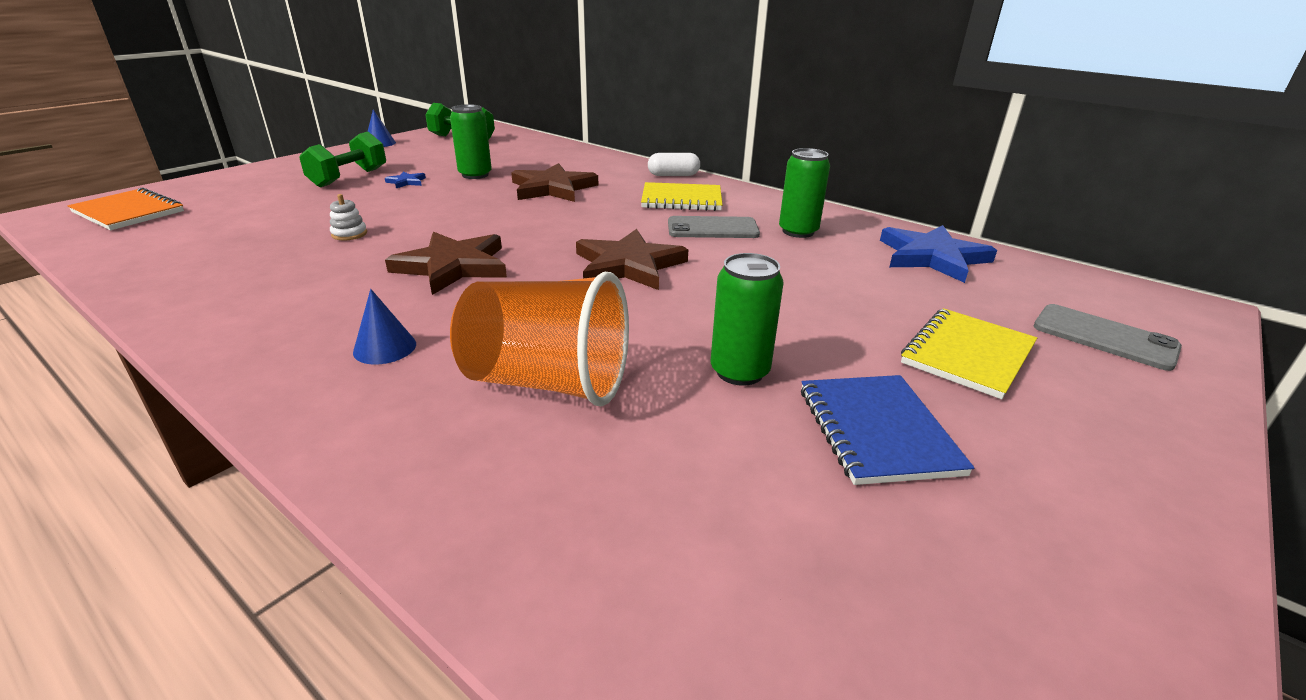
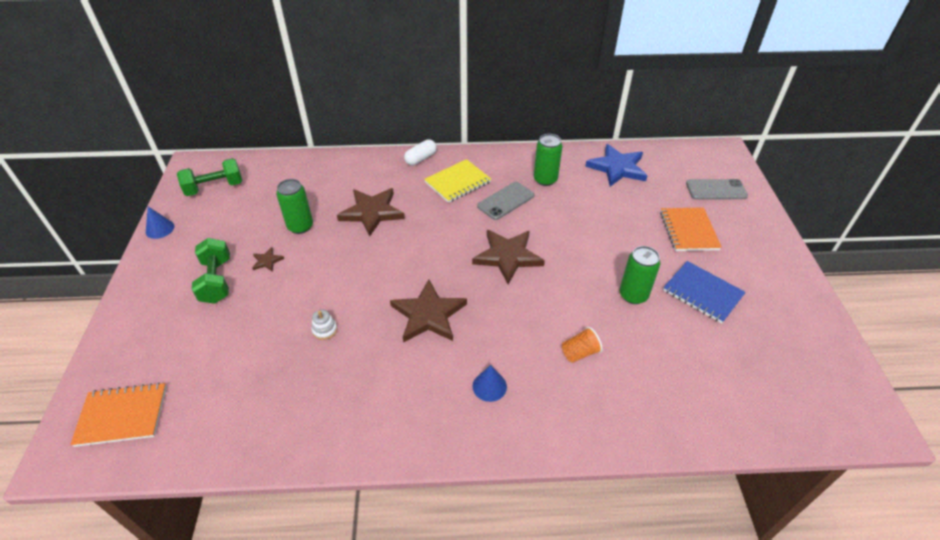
camera: 40 degrees left, 15 degrees up
(406, 182) = (267, 261): blue star -> brown star
(547, 382) = (579, 353): orange cup -> orange cup, size x0.44
(967, 355) = (688, 231): yellow notebook -> orange notebook

